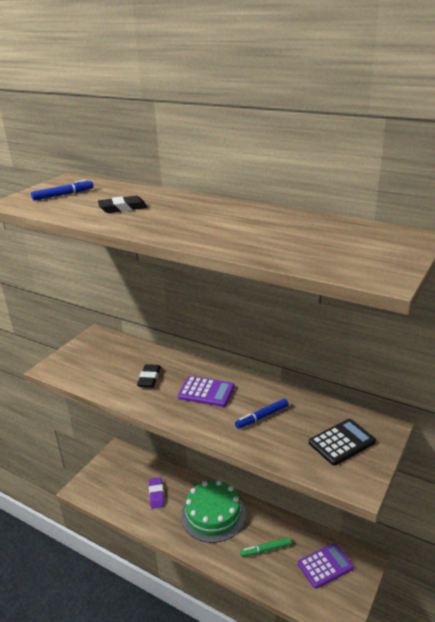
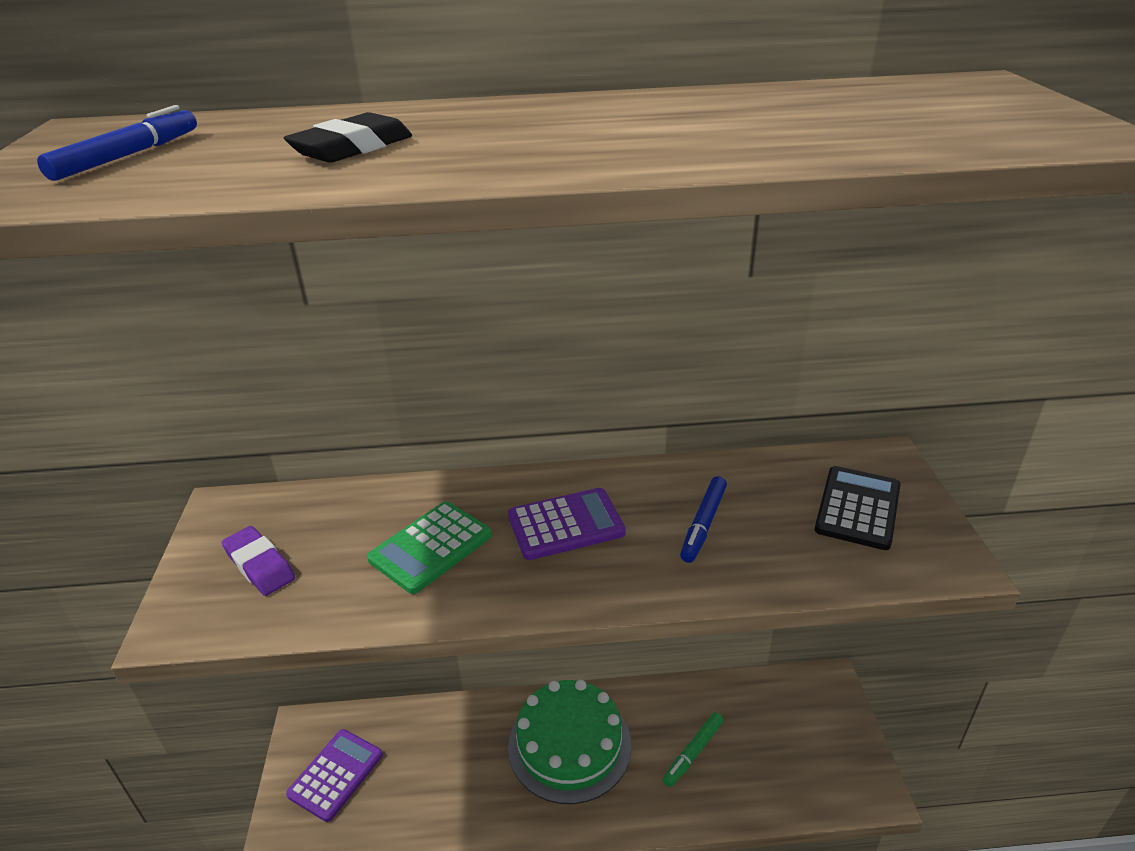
camera: 35 degrees left, 5 degrees up
(149, 378) = (430, 547): black eraser -> green calculator
(156, 494) = (445, 767): purple eraser -> purple eraser (260, 565)
(325, 566) = (790, 725): purple calculator -> purple calculator (336, 775)

